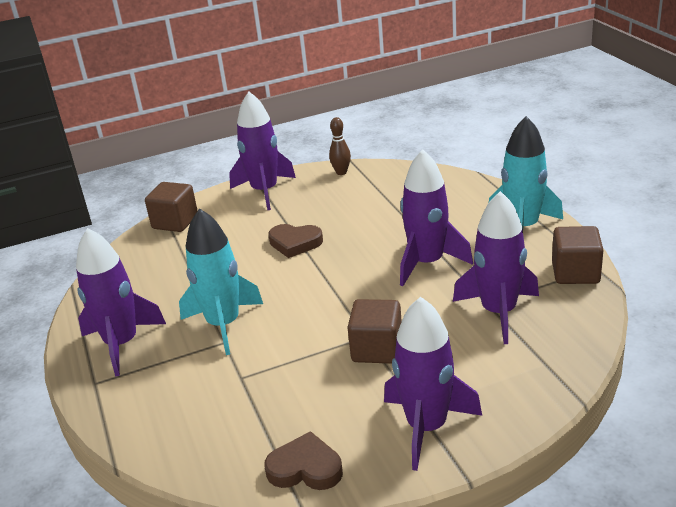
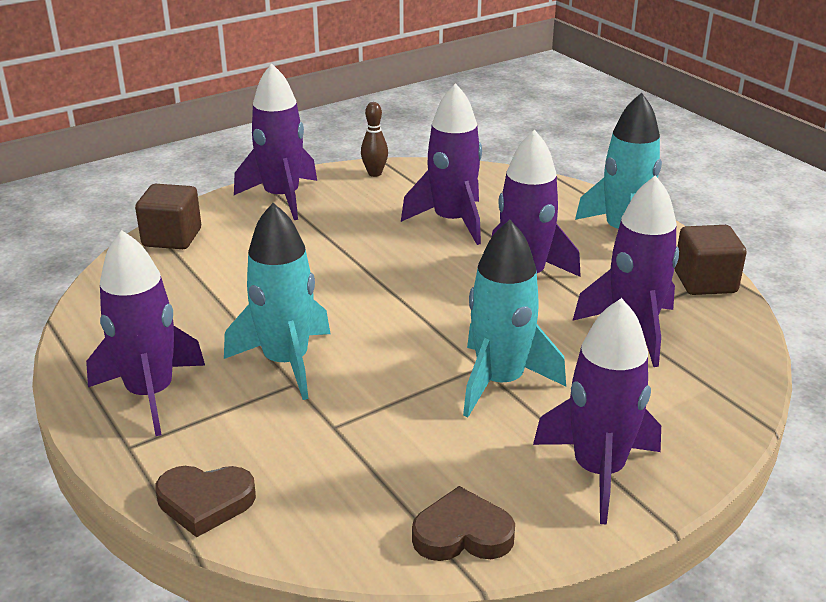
camera: 15 degrees left, 0 degrees up
(295, 243) = (345, 259): brown heart -> brown heart (205, 502)
(377, 349) = (500, 381): brown cube -> turquoise rocket
(387, 214) = (452, 221): none -> purple rocket

